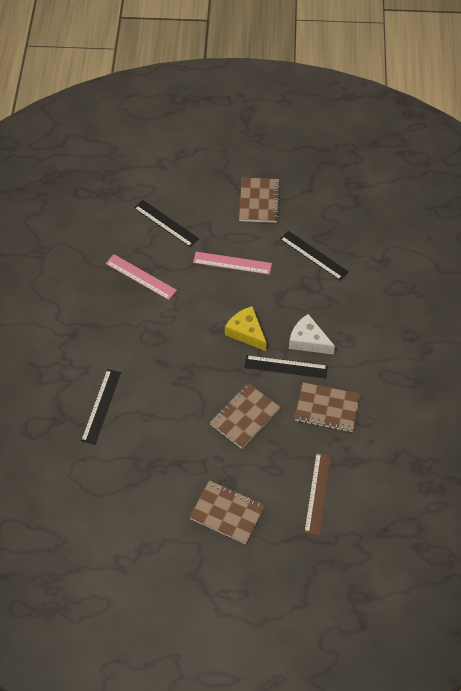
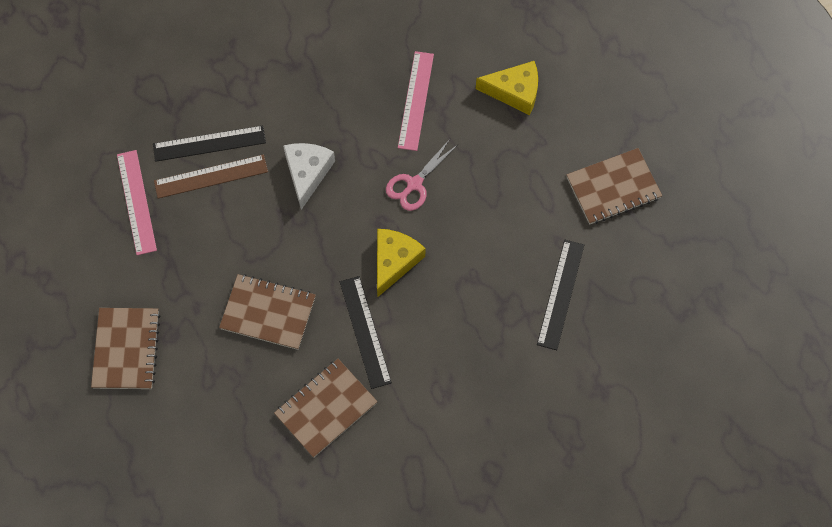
camera: 65 degrees right, 10 degrees up
(166, 223) = (514, 91): black ruler -> yellow cheese
(199, 300) = (414, 184): none -> pink scissors
(232, 263) = (494, 198): pink ruler -> pink ruler (136, 202)
(308, 341) = (418, 343): white cheese -> white cheese (307, 173)
(318, 493) = (198, 446): brown ruler -> brown ruler (211, 176)
(327, 408) = (326, 408): brown notebook -> brown notebook turned 60 degrees clockwise

